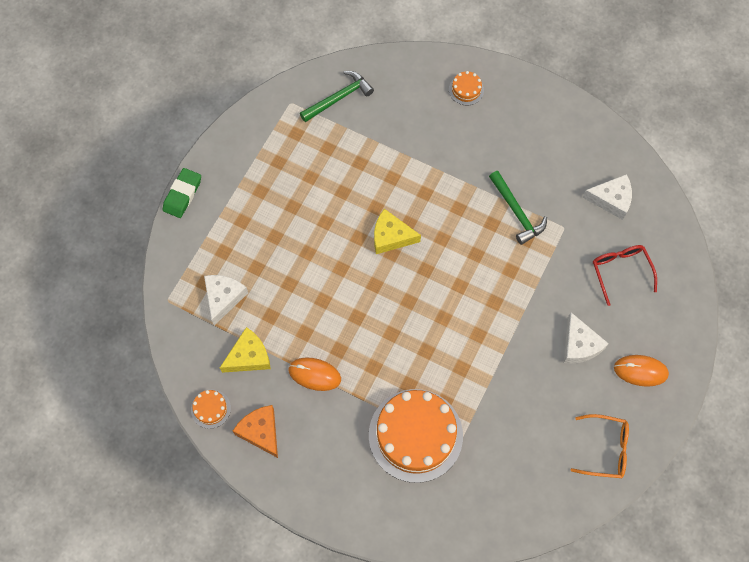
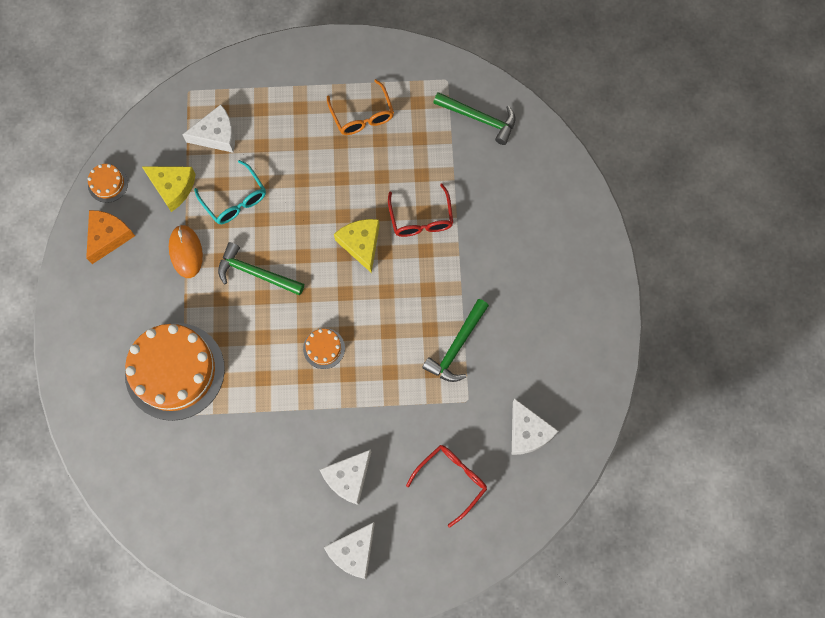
camera: 60 degrees right, 5 degrees up
(182, 194) = (296, 44): green eraser -> none
(292, 312) = (235, 200): none -> turquoise glasses
(367, 328) = (256, 273): none -> green hammer
(396, 182) = (421, 219): none -> red glasses
(466, 90) = (564, 229): orange cake -> orange cake (324, 348)
(605, 449) = (253, 556): orange glasses -> orange glasses (362, 115)
(640, 371) = (353, 552): orange mouse -> white cheese

